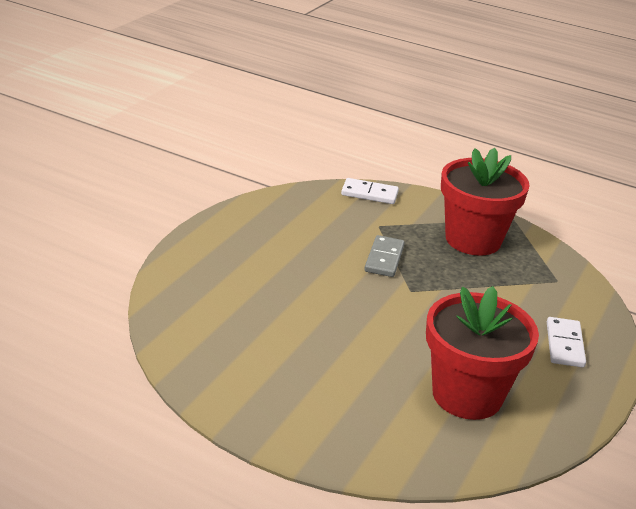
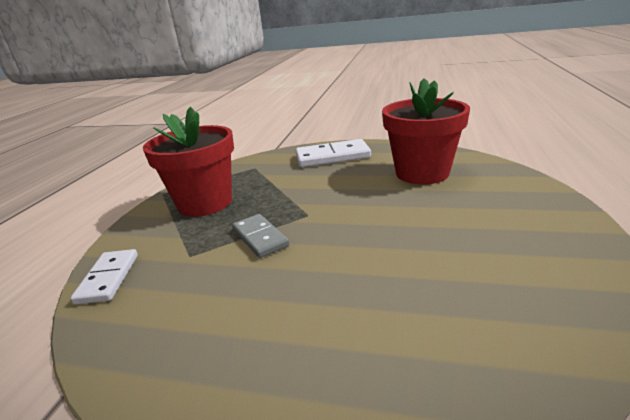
camera: 100 degrees left, 5 degrees down
(384, 258) = (260, 238): grey domino -> grey domino turned 60 degrees clockwise
(564, 344) = (332, 157): white domino -> white domino, size x1.54

